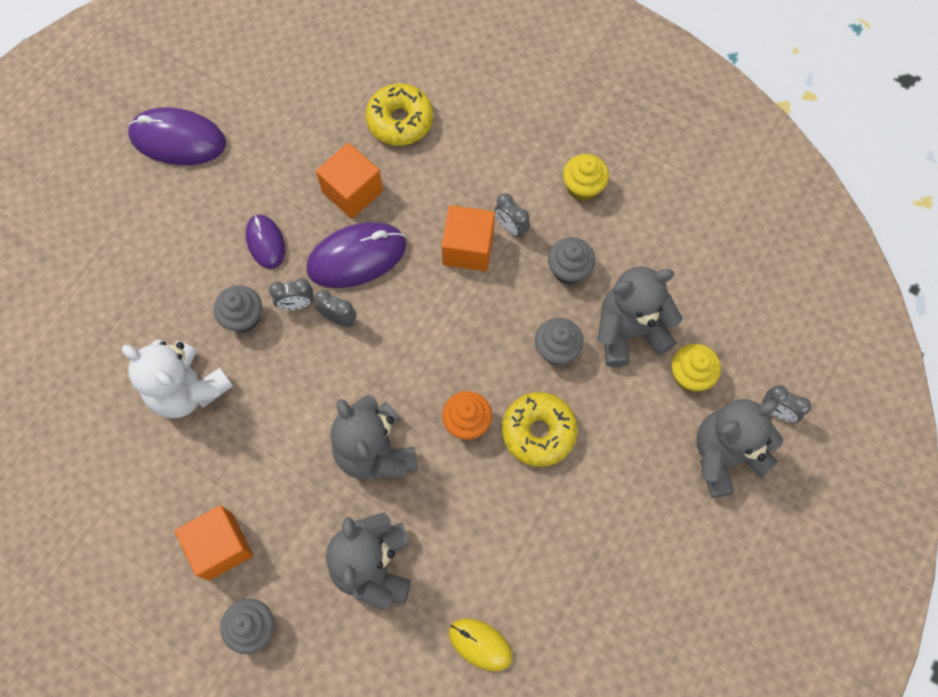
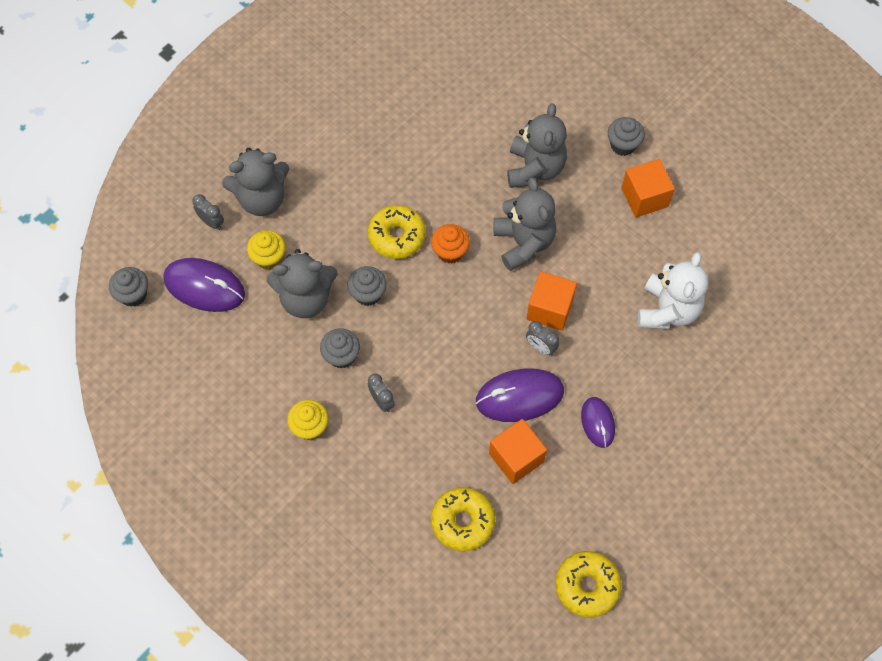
camera: 170 degrees left, 5 degrees down
(178, 139) = (674, 538): purple mouse -> purple mouse (204, 286)
(188, 389) = (667, 310): white teddy bear -> white teddy bear turned 60 degrees clockwise
(243, 317) = (620, 360): grey cupcake -> grey cupcake (133, 294)
(266, 82) = (587, 586): none -> yellow donut
(296, 304) = (575, 364): grey clock -> none
(468, 248) = (422, 389): orange cube -> orange cube (549, 309)
(480, 644) = (468, 112): yellow mouse -> none

